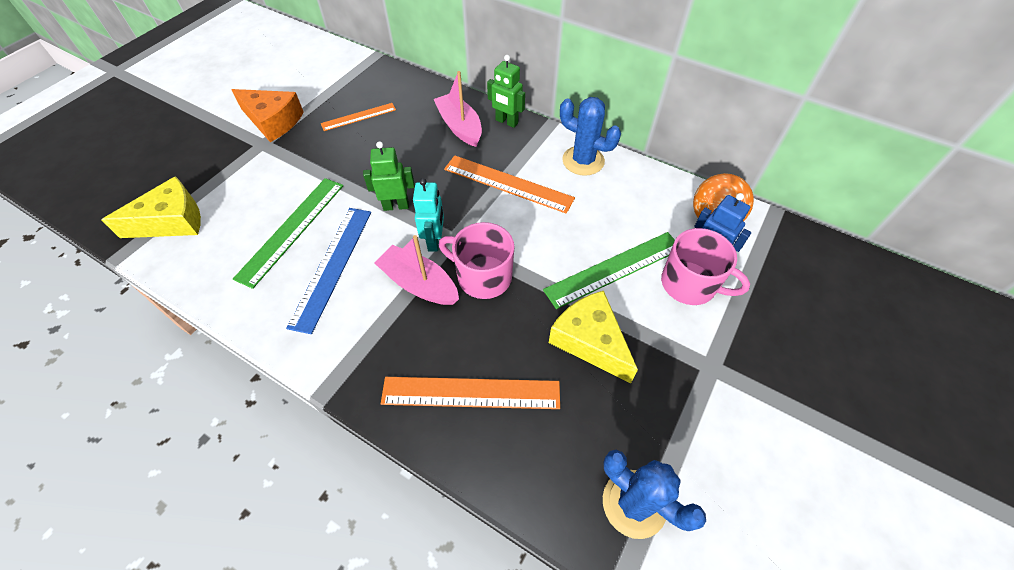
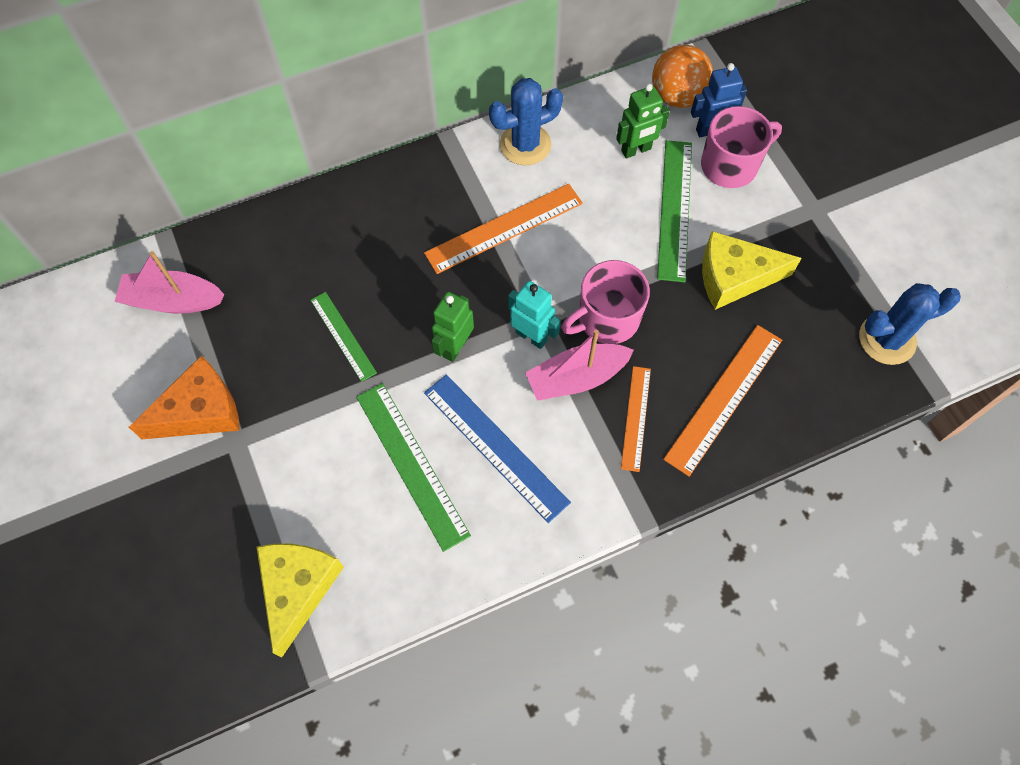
camera: 55 degrees left, 10 degrees up
(358, 117) = (274, 314): orange ruler -> orange ruler (636, 418)
(365, 151) = (343, 336): none -> green ruler
(460, 127) = (381, 222): pink boat -> pink boat (173, 301)
(506, 122) = (411, 175): green robot -> green robot (636, 150)

